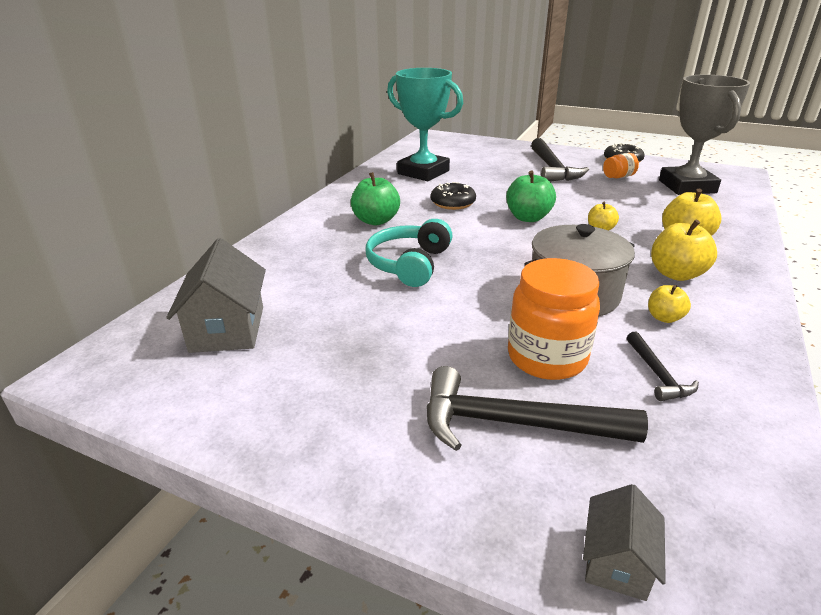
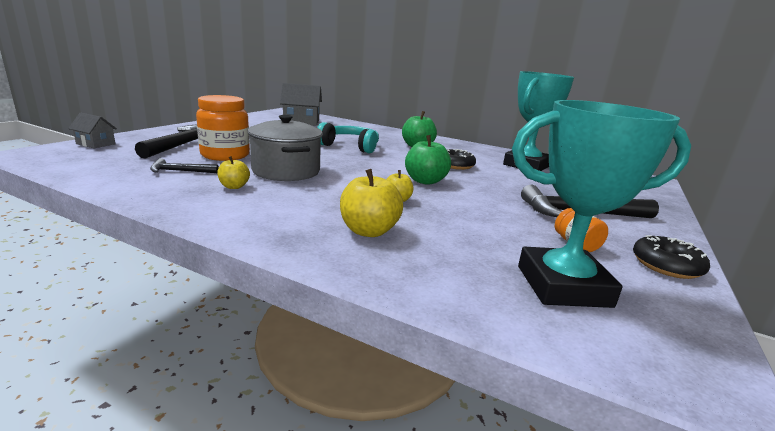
camera: 90 degrees right, 10 degrees down
(676, 274) = (294, 207): yellow apple -> none
(687, 186) = (563, 286): grey trophy -> turquoise trophy

